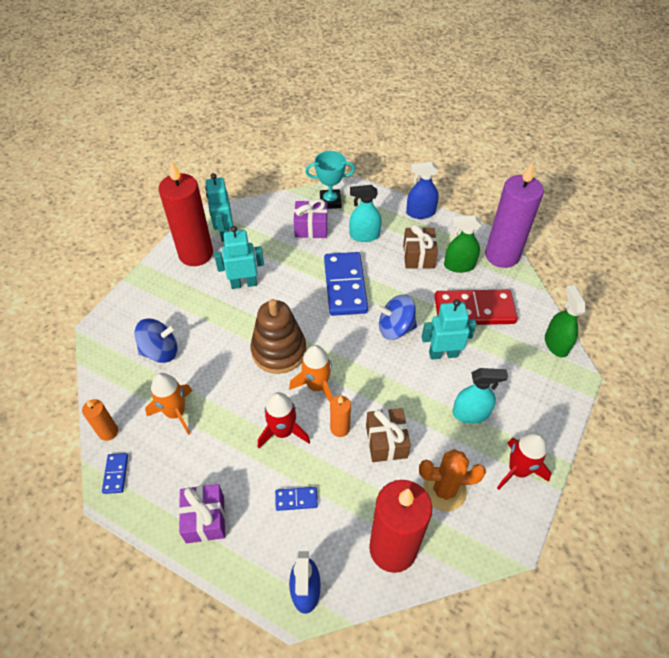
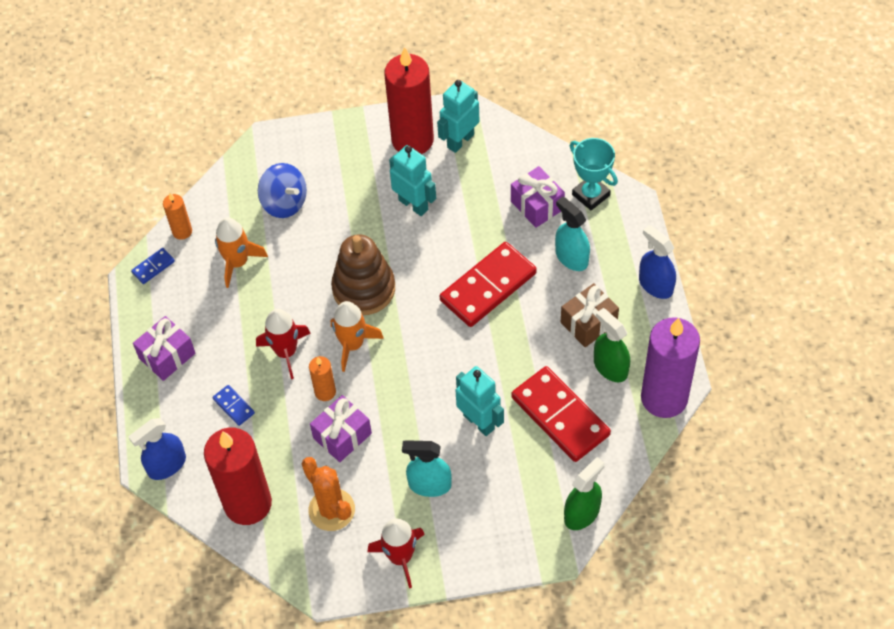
camera: 55 degrees right, 5 degrees up
(345, 286) = (488, 287): blue domino -> red domino
(386, 441) = (342, 436): brown gift -> purple gift
(395, 328) = (474, 363): blue spinning top -> none
(470, 413) = (429, 485): turquoise spray bottle -> turquoise spray bottle turned 135 degrees clockwise

